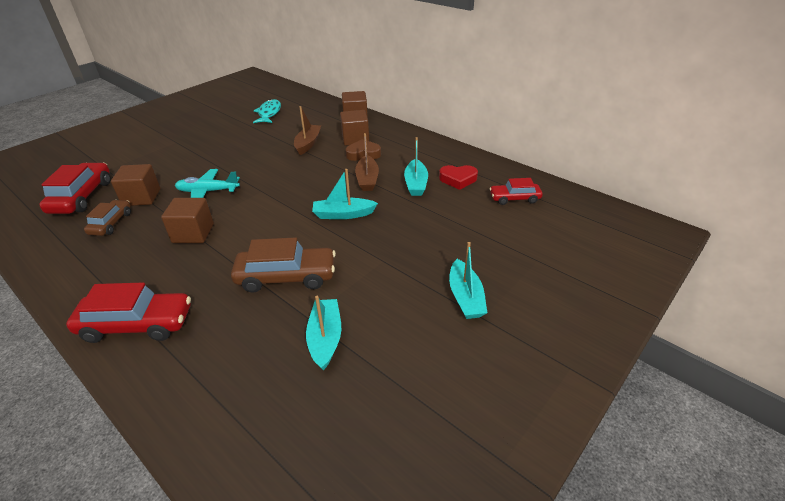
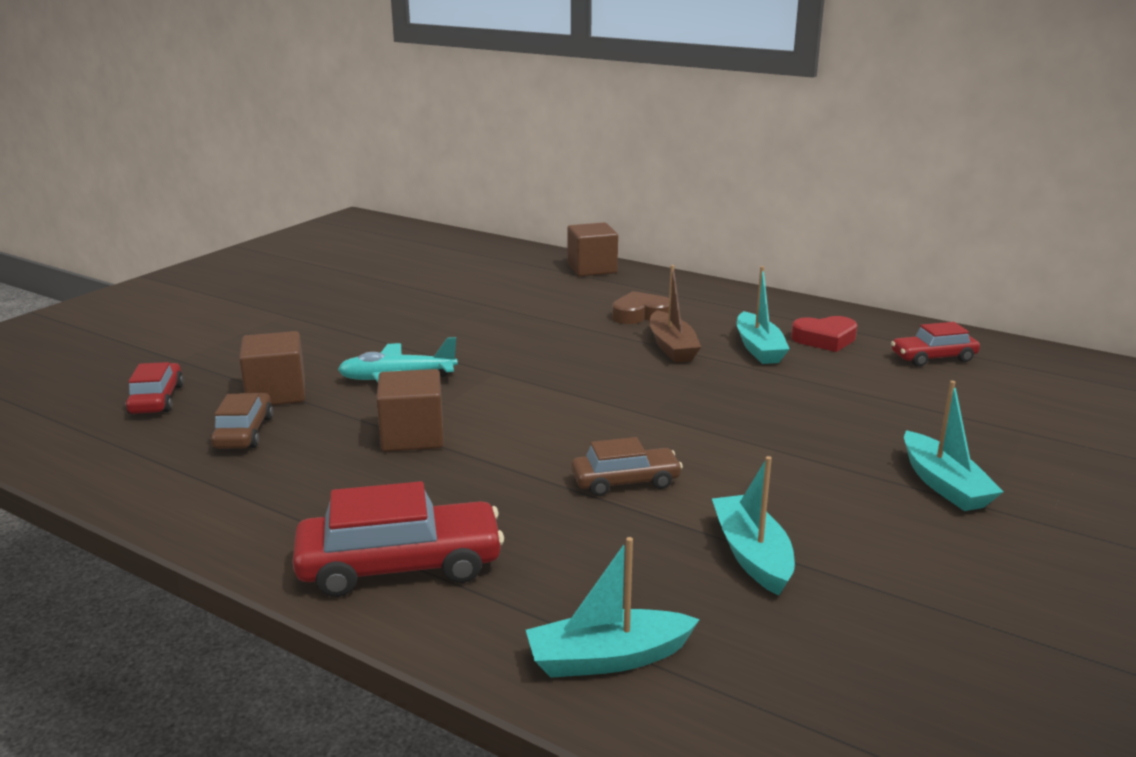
camera: 10 degrees left, 15 degrees down
(82, 197) = (157, 399): red car -> red car, size x0.61
(269, 113) = (431, 268): turquoise fish -> none
(286, 277) = (625, 482): brown car -> brown car, size x0.61
(308, 144) = (533, 306): brown boat -> none
(343, 214) = (664, 394): turquoise boat -> turquoise boat (607, 658)
(355, 139) = (612, 296): brown cube -> none

